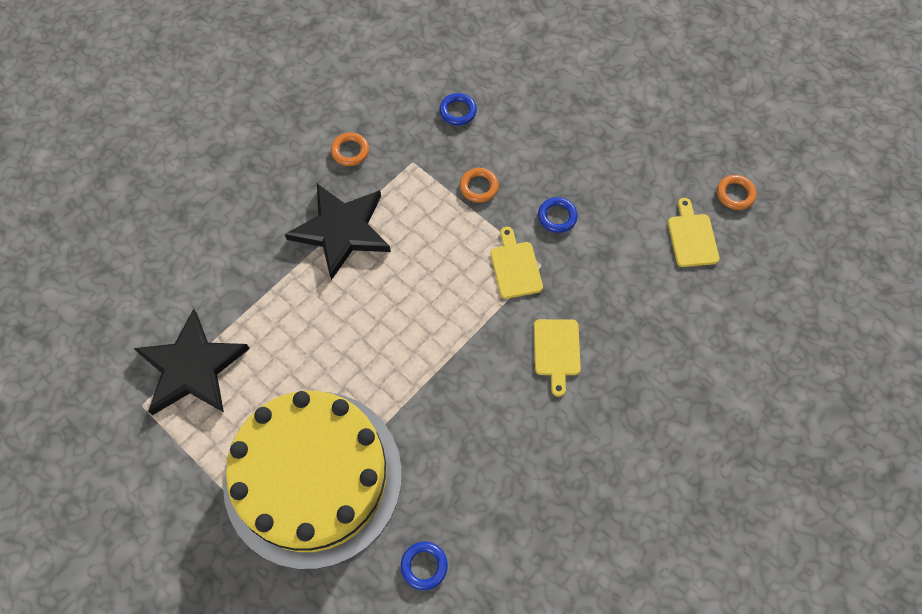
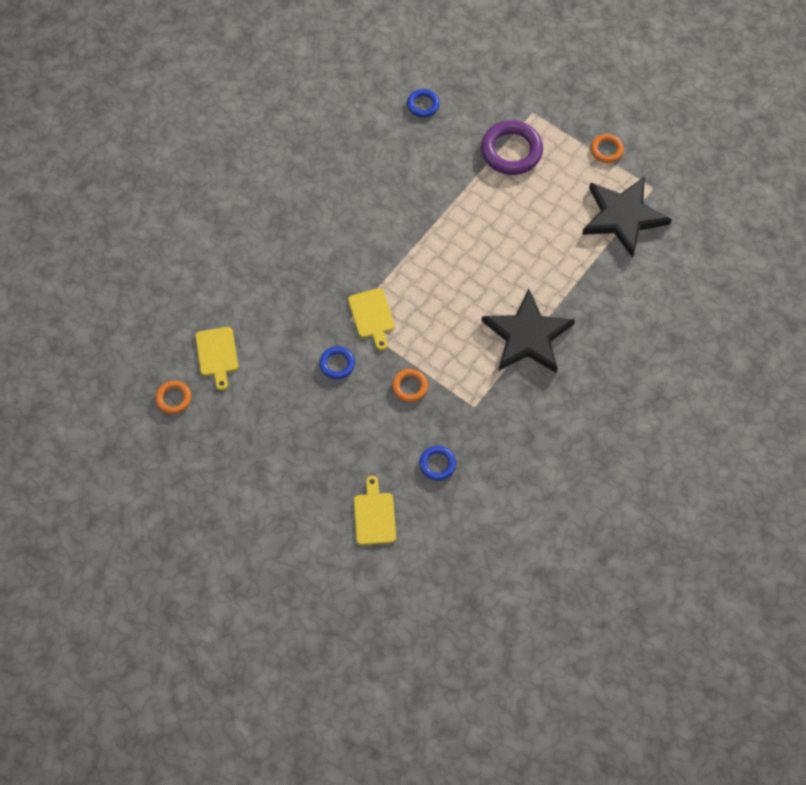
camera: 175 degrees right, 0 degrees up
(313, 477) = (511, 151): yellow cake -> purple ring
(350, 151) = (534, 413): orange ring -> orange ring (606, 150)
(557, 351) = (334, 251): yellow cutting board -> yellow cutting board (374, 515)

